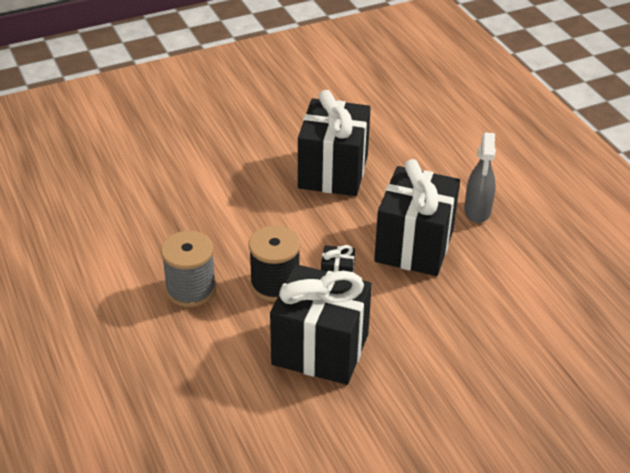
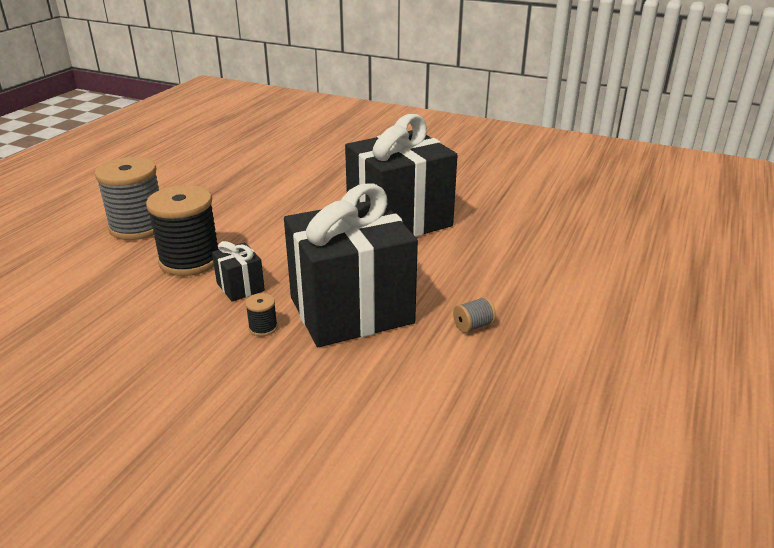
camera: 50 degrees right, 10 degrees down
(320, 349) = (109, 325): black gift -> none
(394, 287) = (263, 328): none -> black spool
(477, 211) = (473, 326): grey spray bottle -> grey spool

